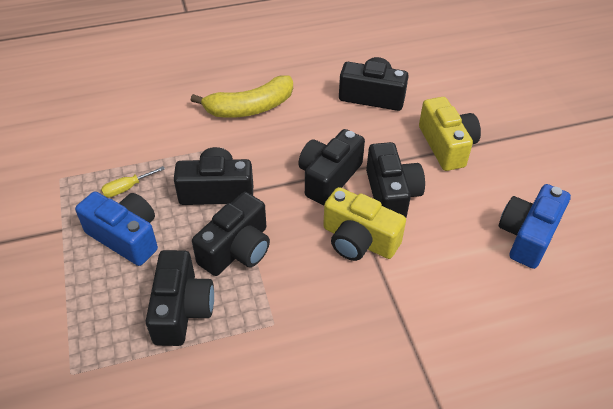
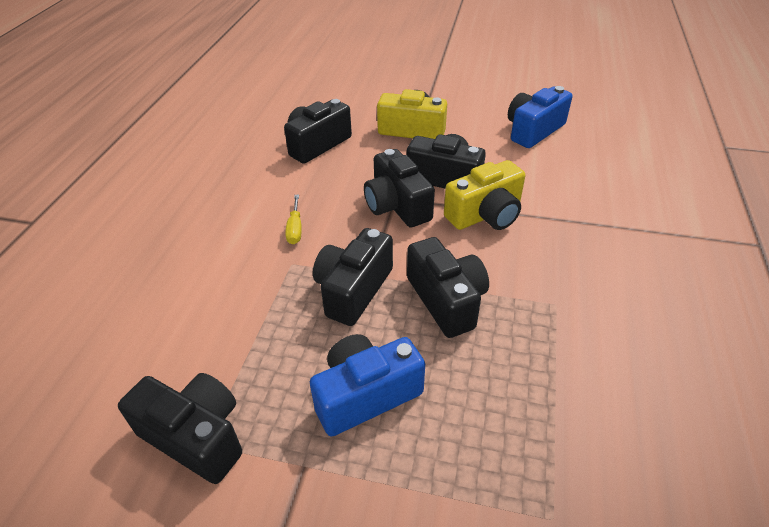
camera: 60 degrees left, 5 degrees down
(127, 188) = (285, 370): yellow screwdriver -> yellow screwdriver (295, 229)
(182, 309) = (504, 372): black camera -> black camera (196, 436)
(250, 107) = (252, 224): yellow banana -> none
(527, 235) = (533, 130): blue camera -> blue camera turned 75 degrees clockwise

